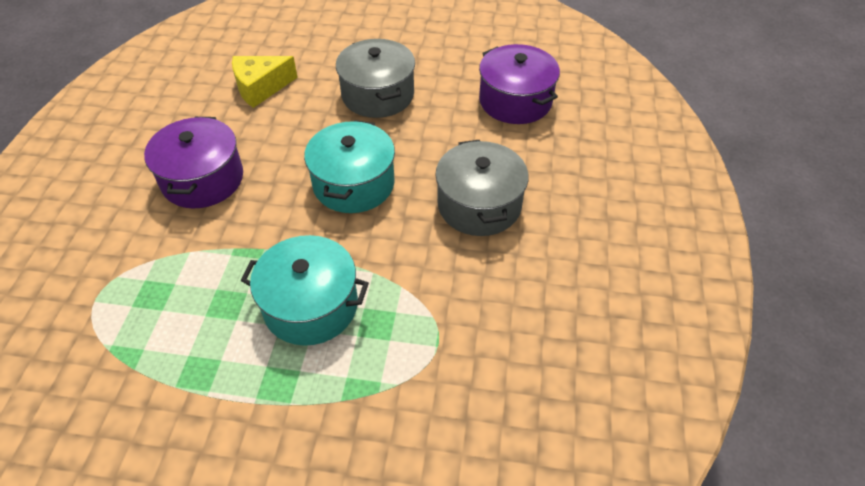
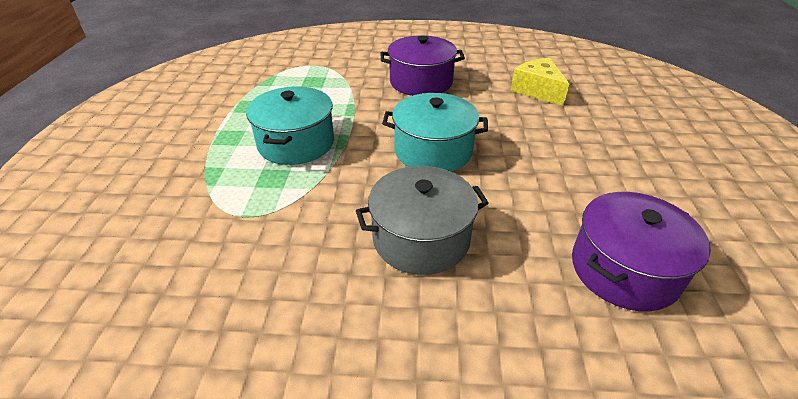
camera: 85 degrees right, 10 degrees down
(377, 95) = (566, 153): grey pot -> none

